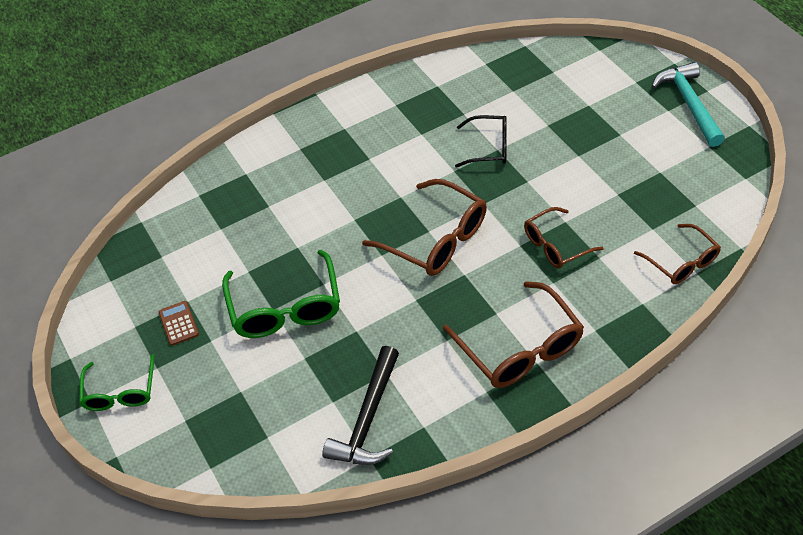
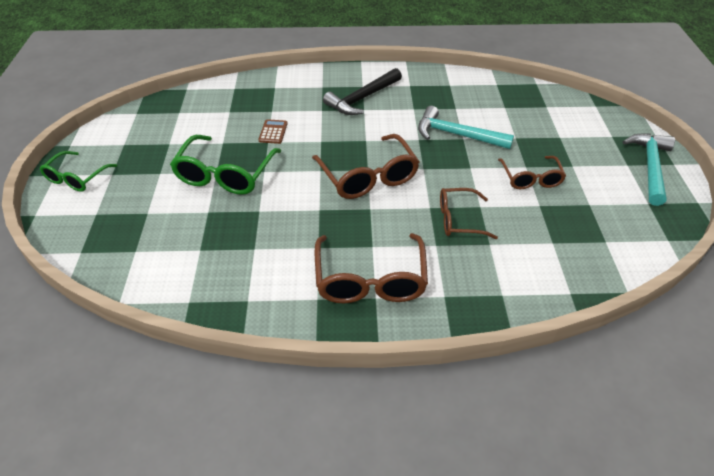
camera: 25 degrees right, 5 degrees down
(179, 323) = (150, 154): brown calculator -> brown calculator (273, 132)
(368, 418) = (213, 274): black hammer -> black hammer (362, 98)
(488, 148) = (457, 135): black glasses -> turquoise hammer
(681, 262) = (561, 278): brown glasses -> brown glasses (530, 178)

